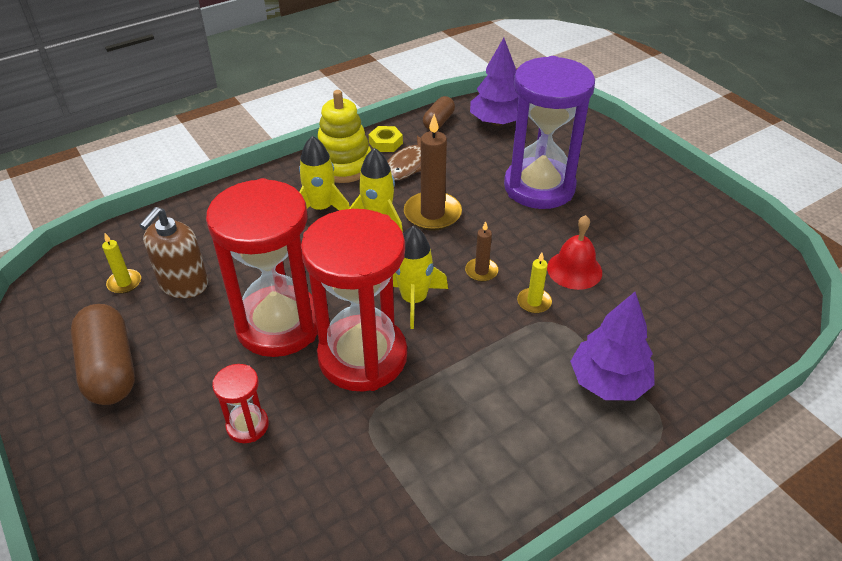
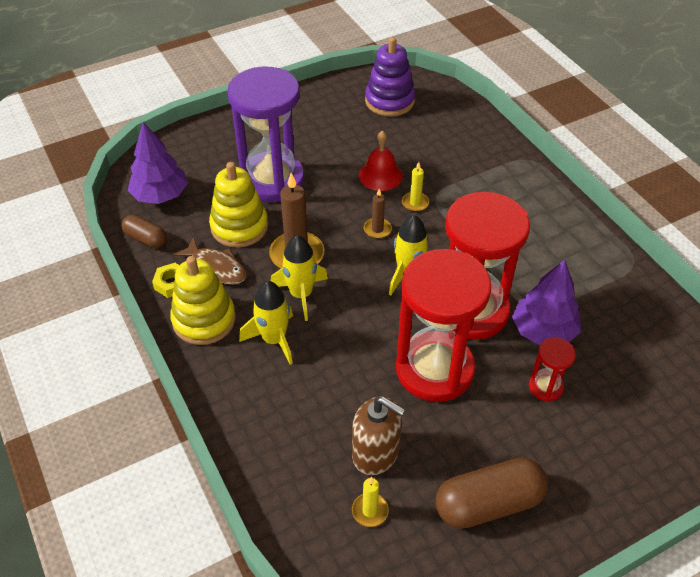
camera: 85 degrees left, 5 degrees up
(464, 173) = (239, 227): none -> yellow stacking toy
(609, 382) = (493, 177): purple tree -> purple tree (543, 331)
(724, 272) = (389, 101): none -> purple stacking toy

